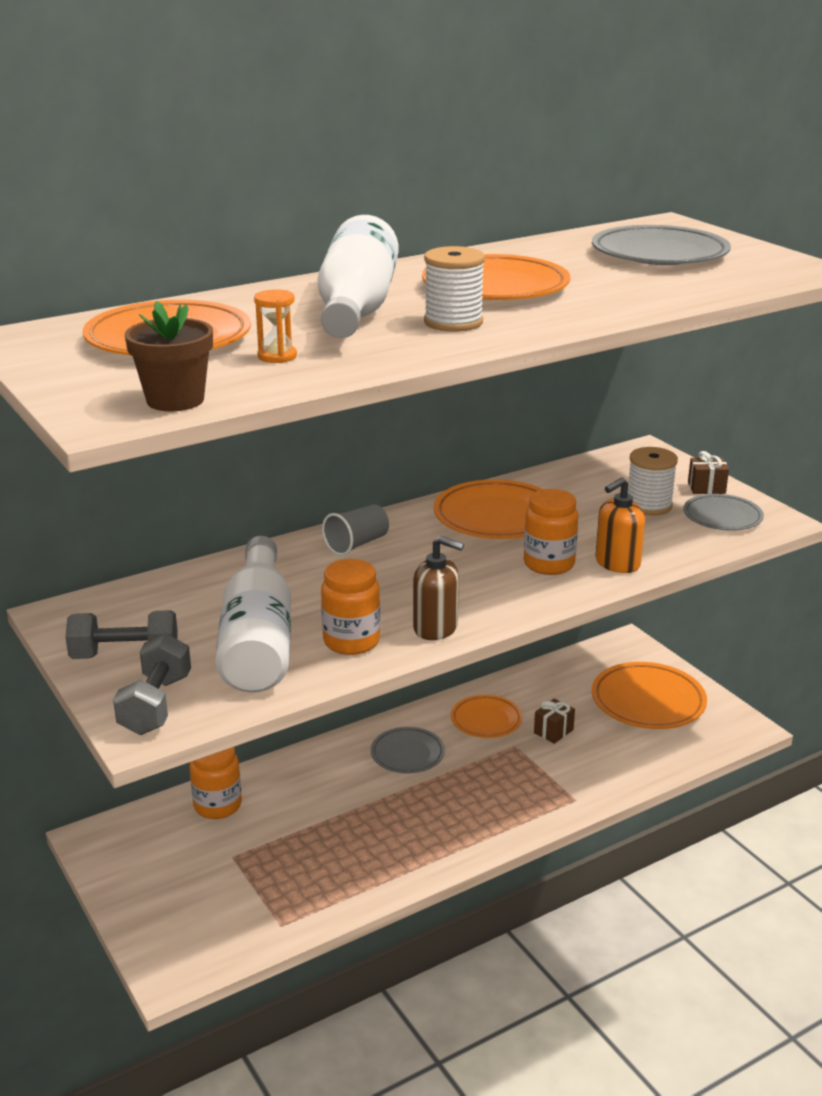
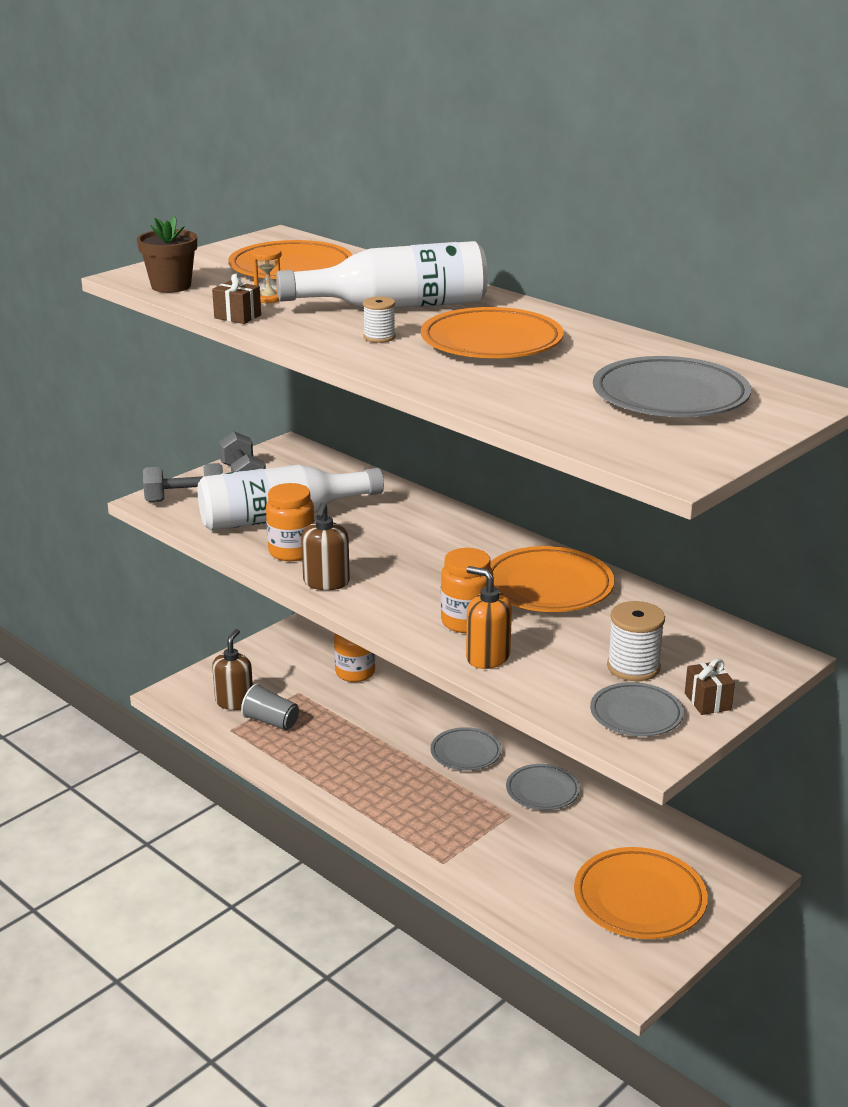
camera: 75 degrees right, 0 degrees up
(222, 914) = (234, 702): none -> brown soap dispenser
(357, 544) = (453, 531): grey cup -> grey cup (271, 721)
(453, 322) = (379, 337): white spool -> white spool, size x0.61
(486, 720) = (542, 791): orange plate -> grey plate
(553, 731) = (547, 836): brown gift -> brown gift (237, 316)

